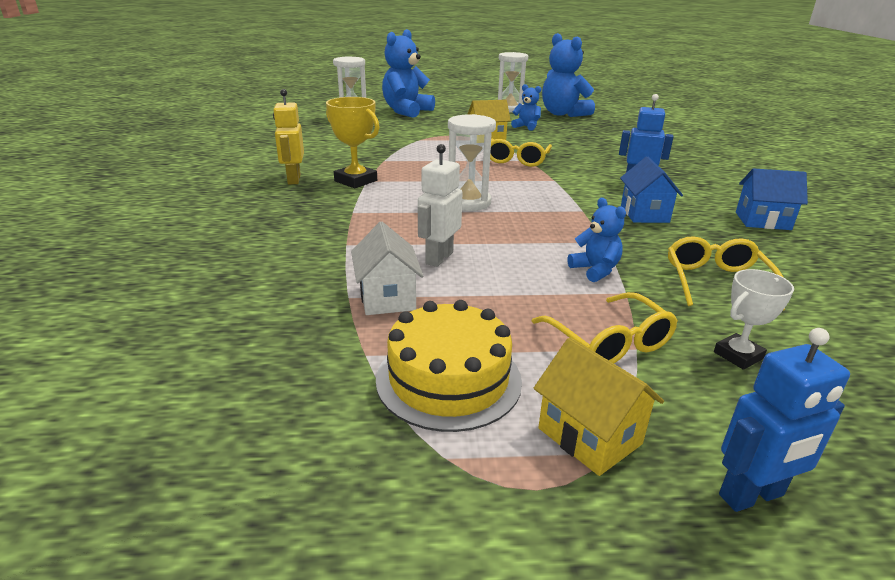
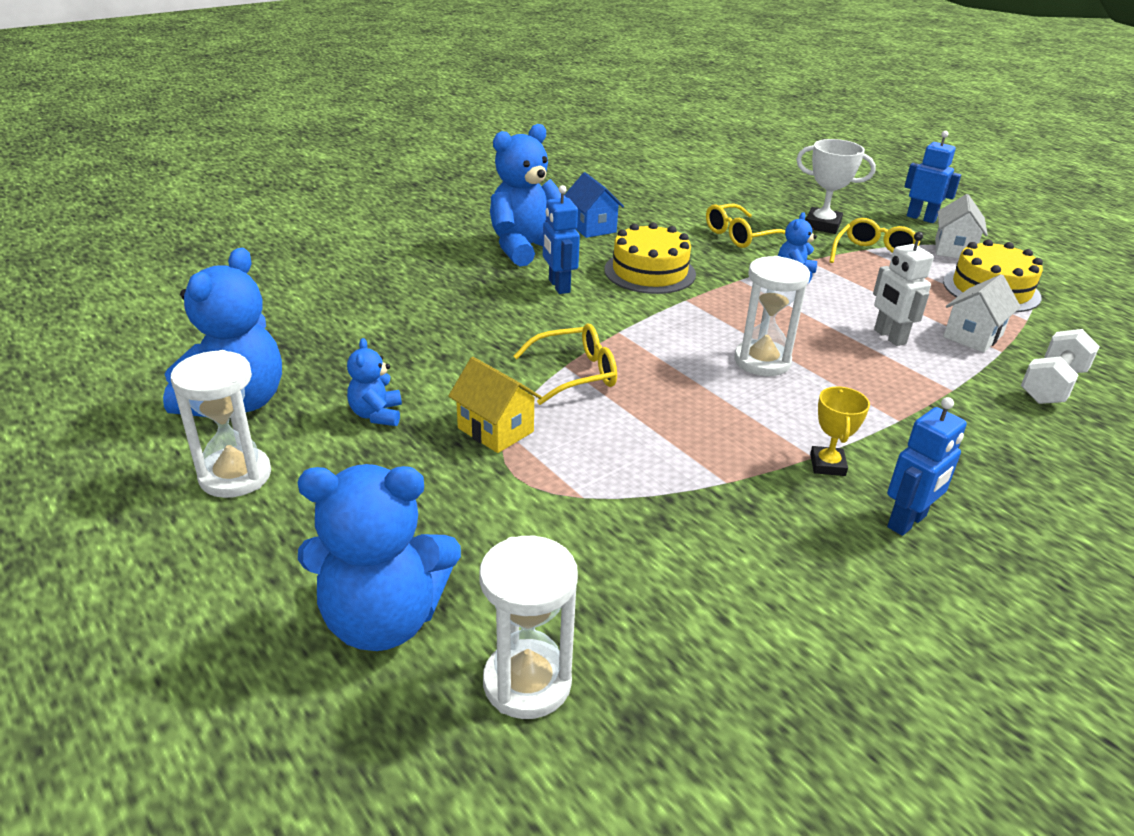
camera: 125 degrees left, 5 degrees up
(279, 287) = (1052, 386): none -> white dumbbell
(293, 179) = (907, 522): yellow robot -> blue robot
(356, 181) = (827, 465): yellow trophy -> yellow trophy, size x0.65
(439, 258) = (889, 337): white robot -> white robot turned 75 degrees clockwise
(589, 436) = (953, 249): yellow house -> white house
(644, 214) = (650, 272): blue house -> yellow cake
(718, 189) = (526, 248): none -> blue teddy bear
(738, 355) = (822, 225): white trophy -> white trophy, size x1.55

